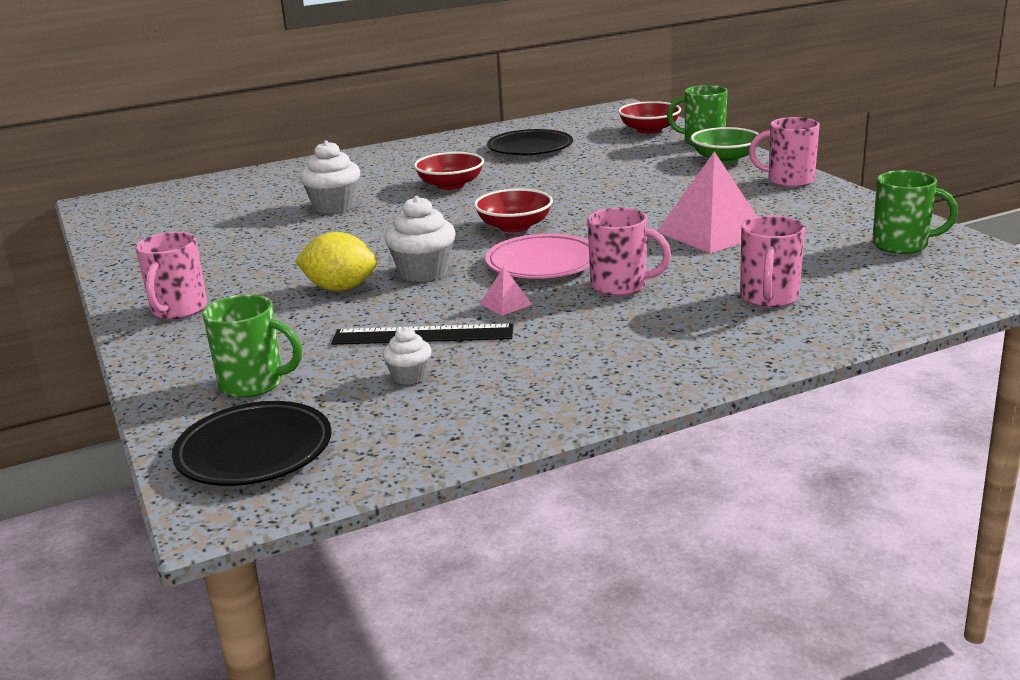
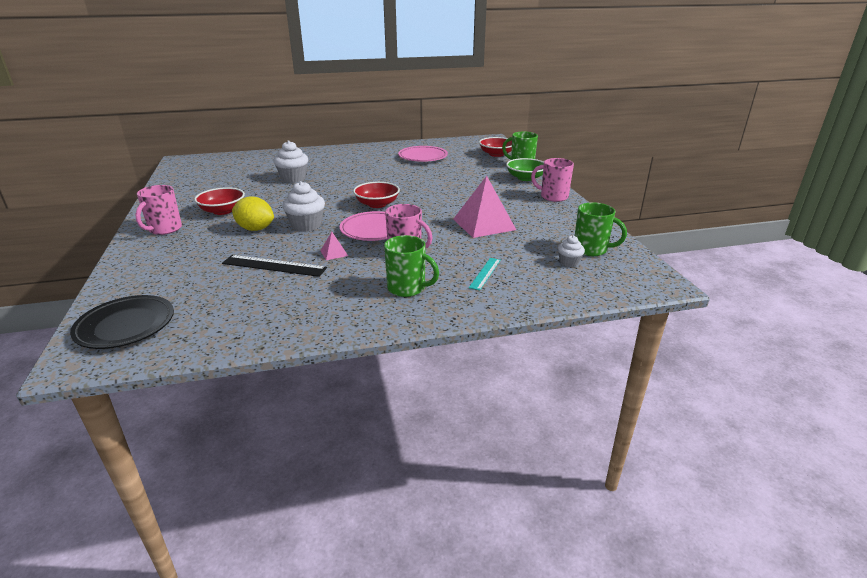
camera: 10 degrees right, 5 degrees up
(254, 384) = (162, 282): green mug -> green mug (407, 288)
(409, 376) = (245, 291): white cupcake -> white cupcake (569, 262)
(450, 185) = (363, 174): red bowl -> red bowl (222, 211)
(530, 148) = (423, 157): black plate -> pink plate
(769, 298) = (485, 273): pink mug -> turquoise ruler

